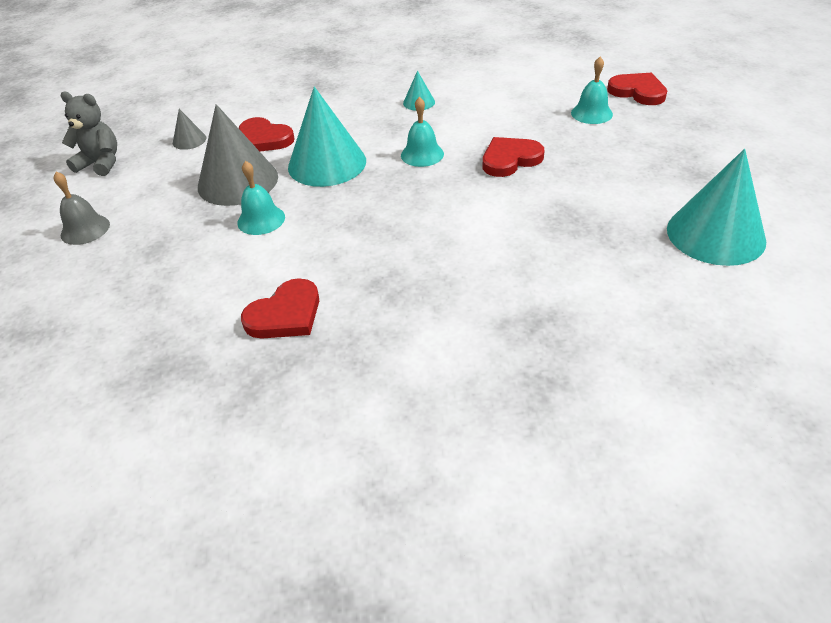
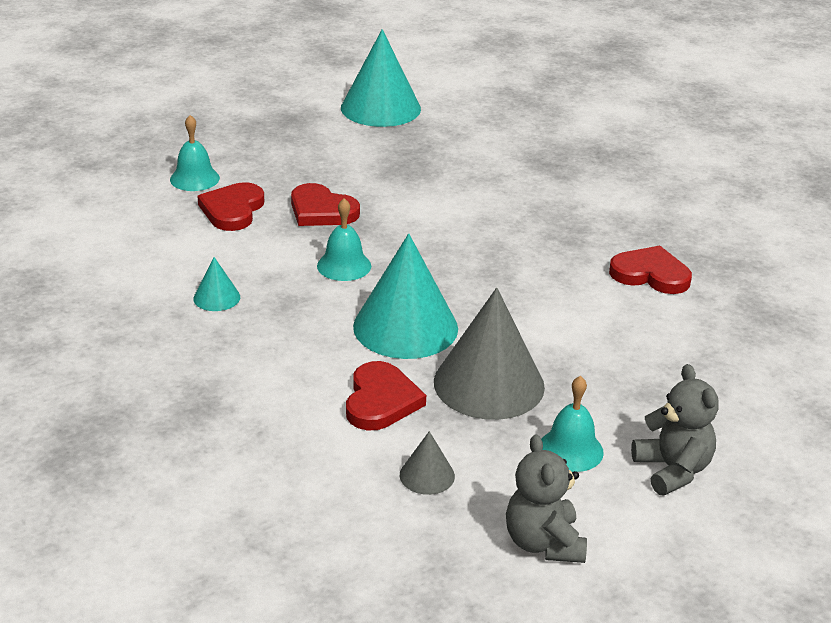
camera: 120 degrees left, 10 degrees down
(85, 229) = (672, 470): grey bell -> grey teddy bear
(261, 220) = (542, 337): turquoise bell -> turquoise bell (570, 450)
(637, 92) = (129, 158): red heart -> red heart (232, 210)

